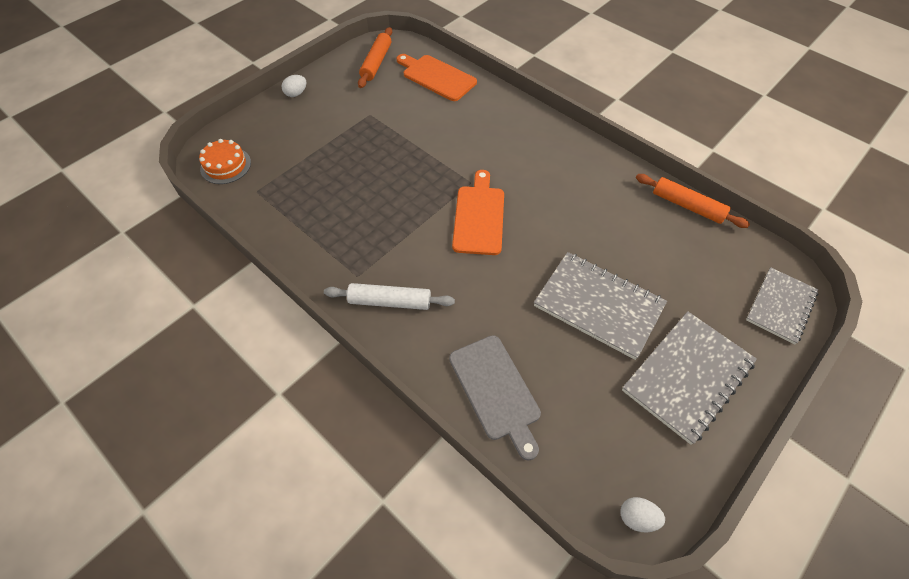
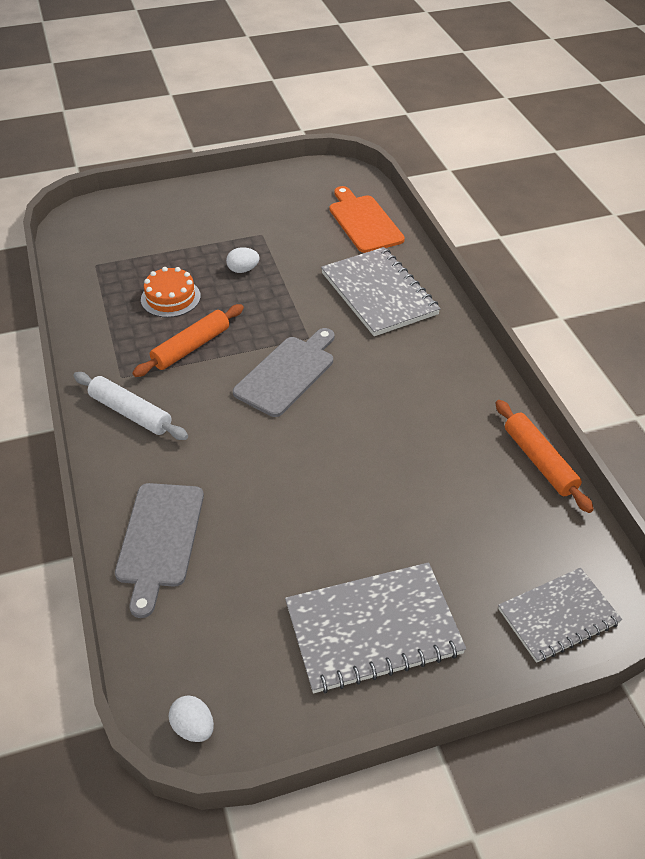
camera: 30 degrees right, 10 degrees down
(225, 165) = (87, 232): orange cake -> orange cake (170, 298)
(296, 93) = (206, 190): white egg -> white egg (243, 270)
(376, 63) = (312, 187): orange rolling pin -> orange rolling pin (191, 347)
(479, 216) = (287, 373): orange cutting board -> grey cutting board
(598, 305) = (337, 513): grey notebook -> grey notebook (379, 294)

